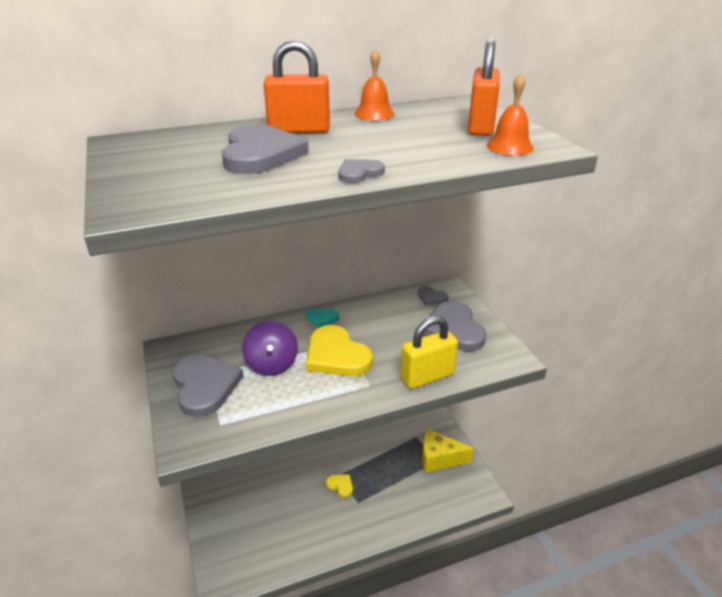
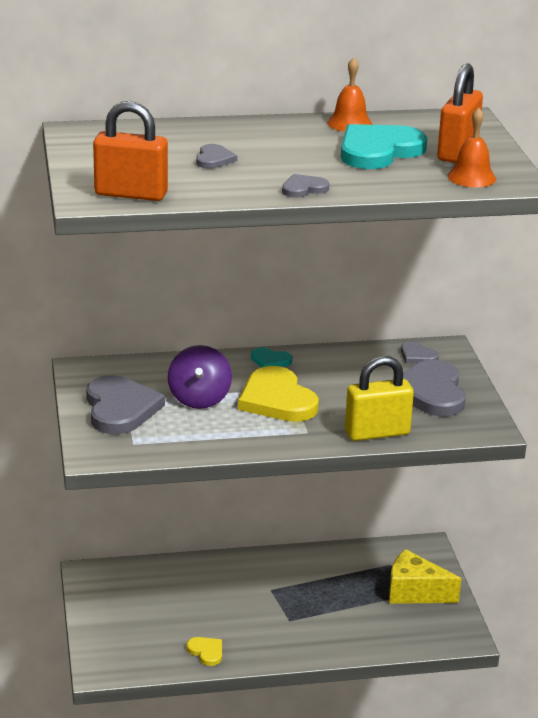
camera: 10 degrees right, 5 degrees down
(260, 154) = (214, 159): grey heart -> grey heart, size x0.48
(299, 130) = (260, 136): orange padlock -> orange padlock (131, 194)
(340, 485) = (271, 600): yellow heart -> yellow heart (206, 652)
(411, 132) = (378, 151): none -> turquoise heart

